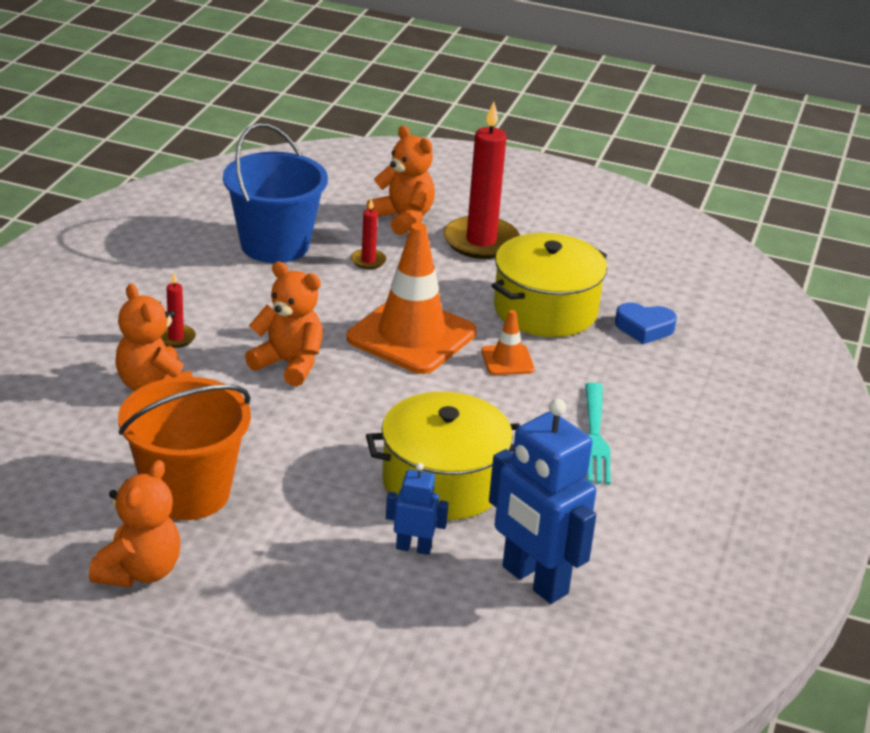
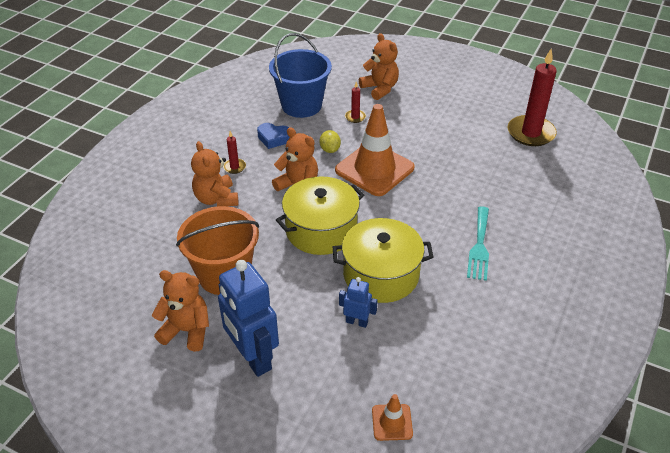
camera: 10 degrees right, 10 degrees up
(139, 571) = (187, 331): orange teddy bear -> orange teddy bear turned 105 degrees counterclockwise
(333, 309) = (330, 150): none -> yellow lemon
(481, 241) = (424, 105): red candle -> red candle (530, 133)
(507, 360) = (431, 188): orange traffic cone -> orange traffic cone (392, 422)
(534, 581) = (430, 350): blue robot -> blue robot (253, 358)
(545, 309) = (458, 153): yellow pot -> yellow pot (321, 230)
(644, 328) = (519, 168): blue heart -> blue heart (274, 138)

